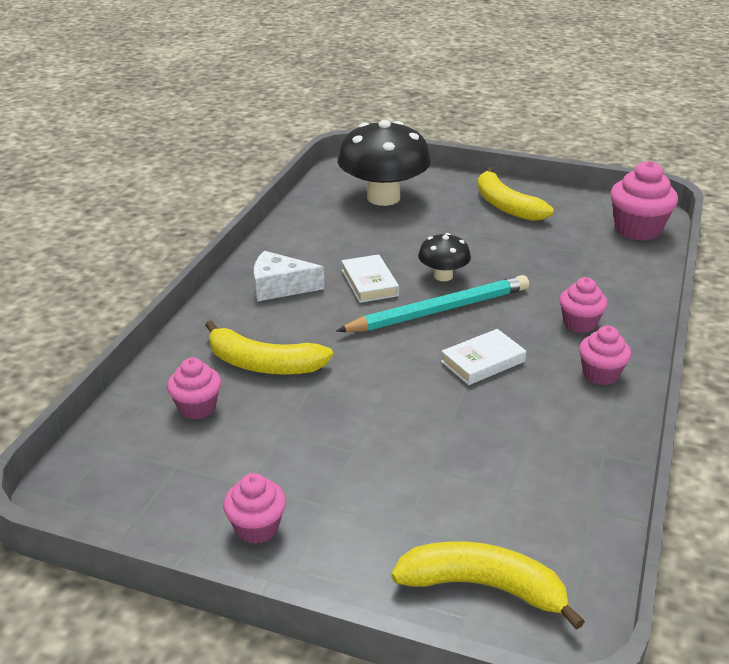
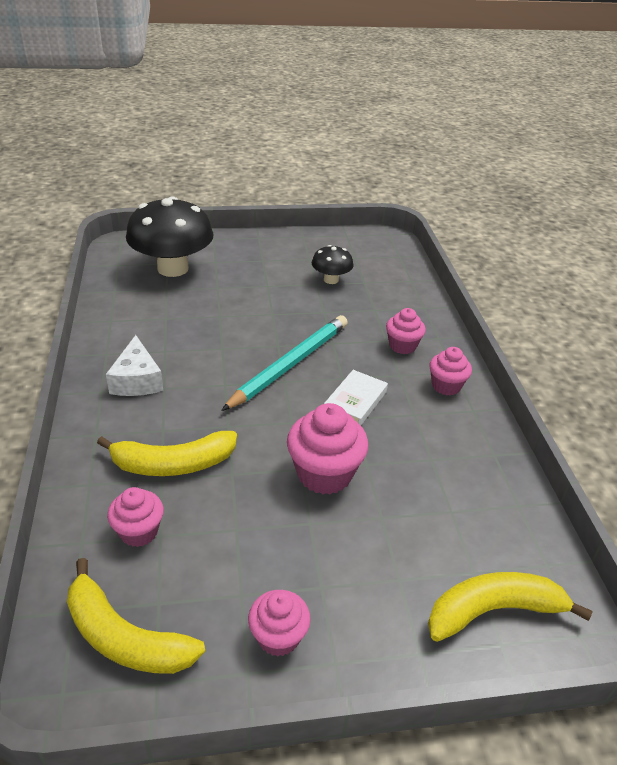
camera: 30 degrees left, 5 degrees up
(280, 287) = (137, 380): white cheese -> white cheese turned 75 degrees counterclockwise
(369, 283) = (215, 354): white book -> none
(443, 276) = (272, 331): black mushroom -> black mushroom (331, 280)
(505, 205) = (278, 254): yellow banana -> yellow banana (124, 637)
(637, 229) = (388, 254): pink cupcake -> pink cupcake (324, 474)

